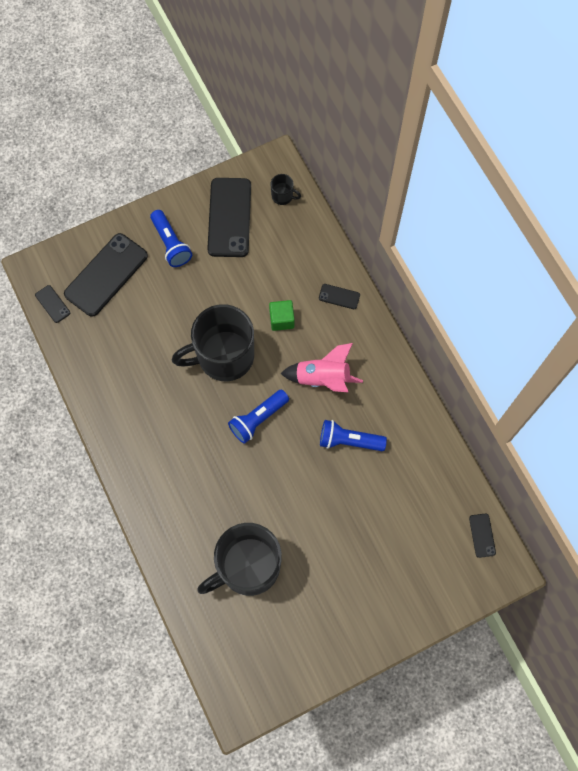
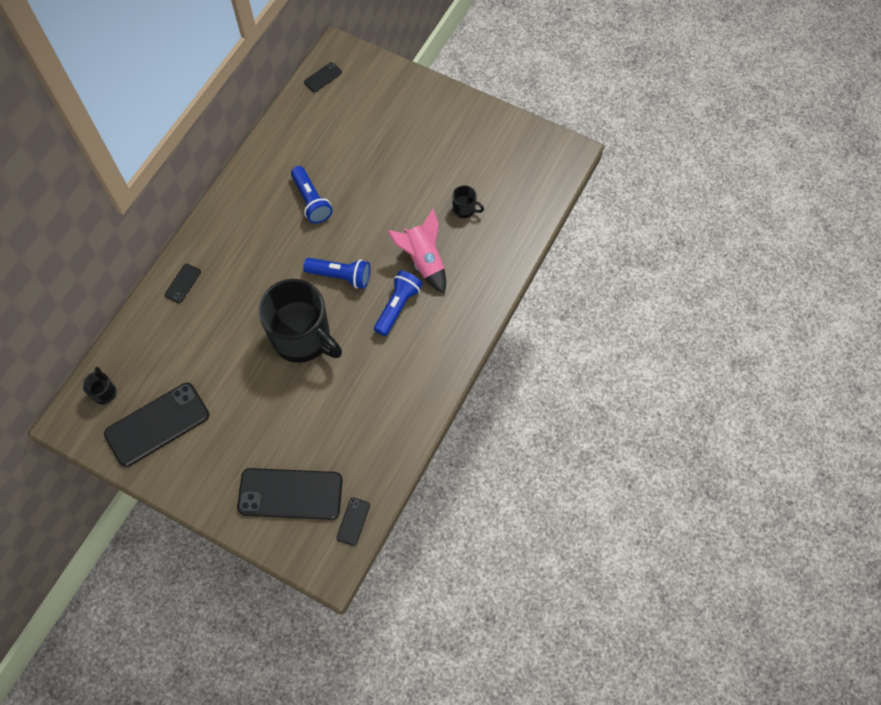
camera: 125 degrees left, 5 degrees down
(171, 244) = (219, 458): blue flashlight -> blue flashlight (397, 306)
(248, 566) = (464, 209): black mug -> black mug, size x0.40
(281, 319) = (235, 314): green cube -> none
(323, 378) = (270, 250): pink rocket -> pink rocket (423, 261)
(339, 296) = (183, 283): black phone -> black phone turned 45 degrees clockwise

